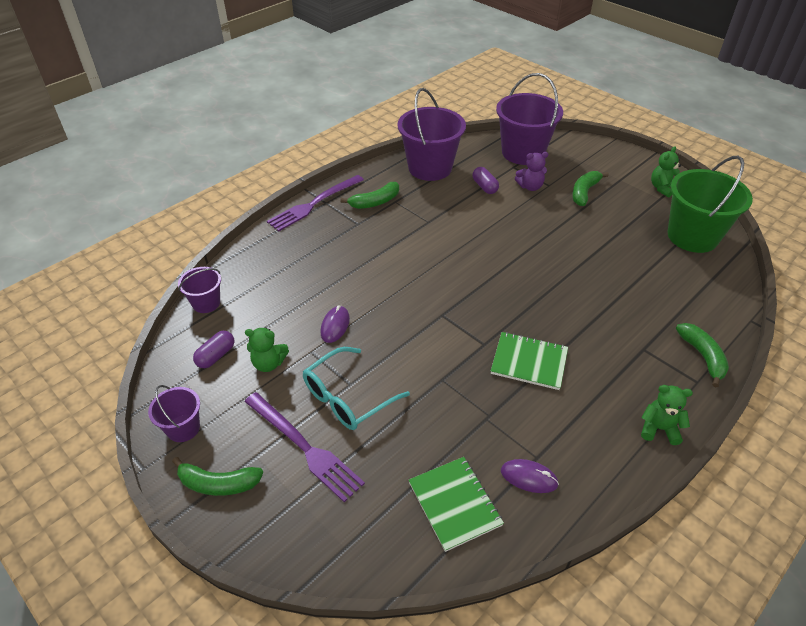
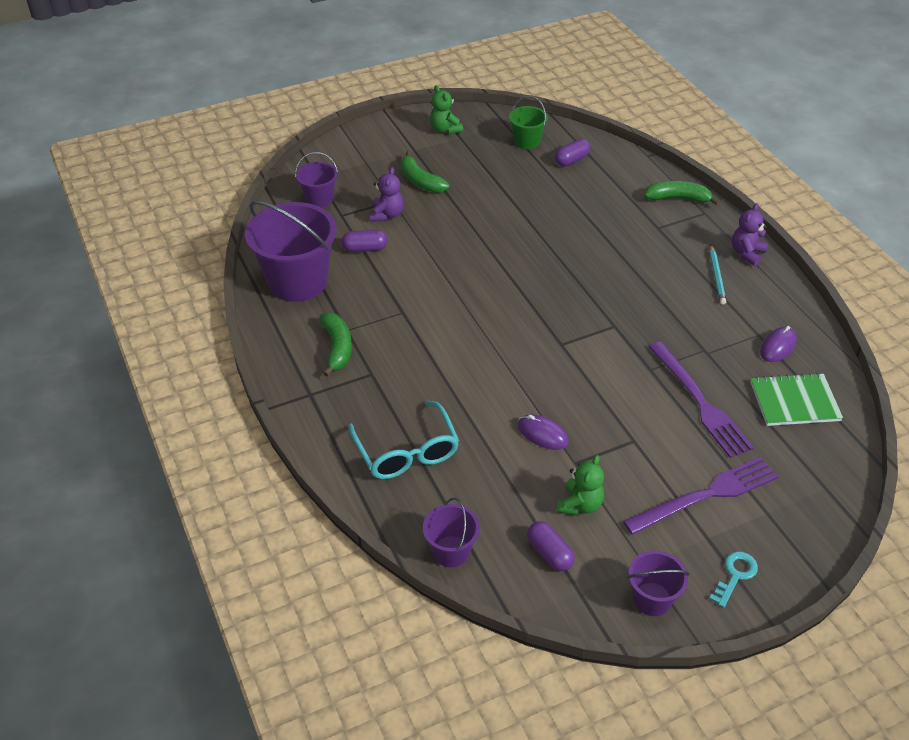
camera: 70 degrees left, 0 degrees up
(218, 484) = (735, 575): green banana -> turquoise key
(314, 204) = (306, 406): purple fork -> purple fork (700, 402)
(348, 397) = (650, 446): turquoise glasses -> turquoise glasses (406, 450)
(523, 153) = (319, 199): purple bucket -> purple bucket, size x0.51
(529, 362) = (648, 303): green notebook -> none
(603, 408) = (716, 276): none -> turquoise pencil
(659, 429) = (747, 253): green teddy bear -> purple teddy bear
(692, 236) = (526, 141): green bucket -> green bucket, size x0.51
(693, 270) = (571, 160): none -> purple capsule

